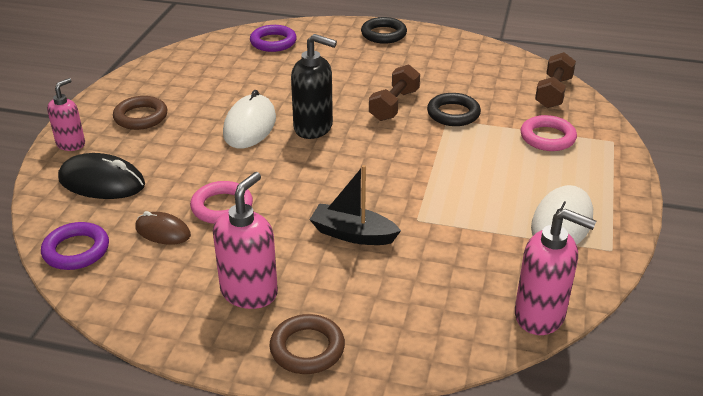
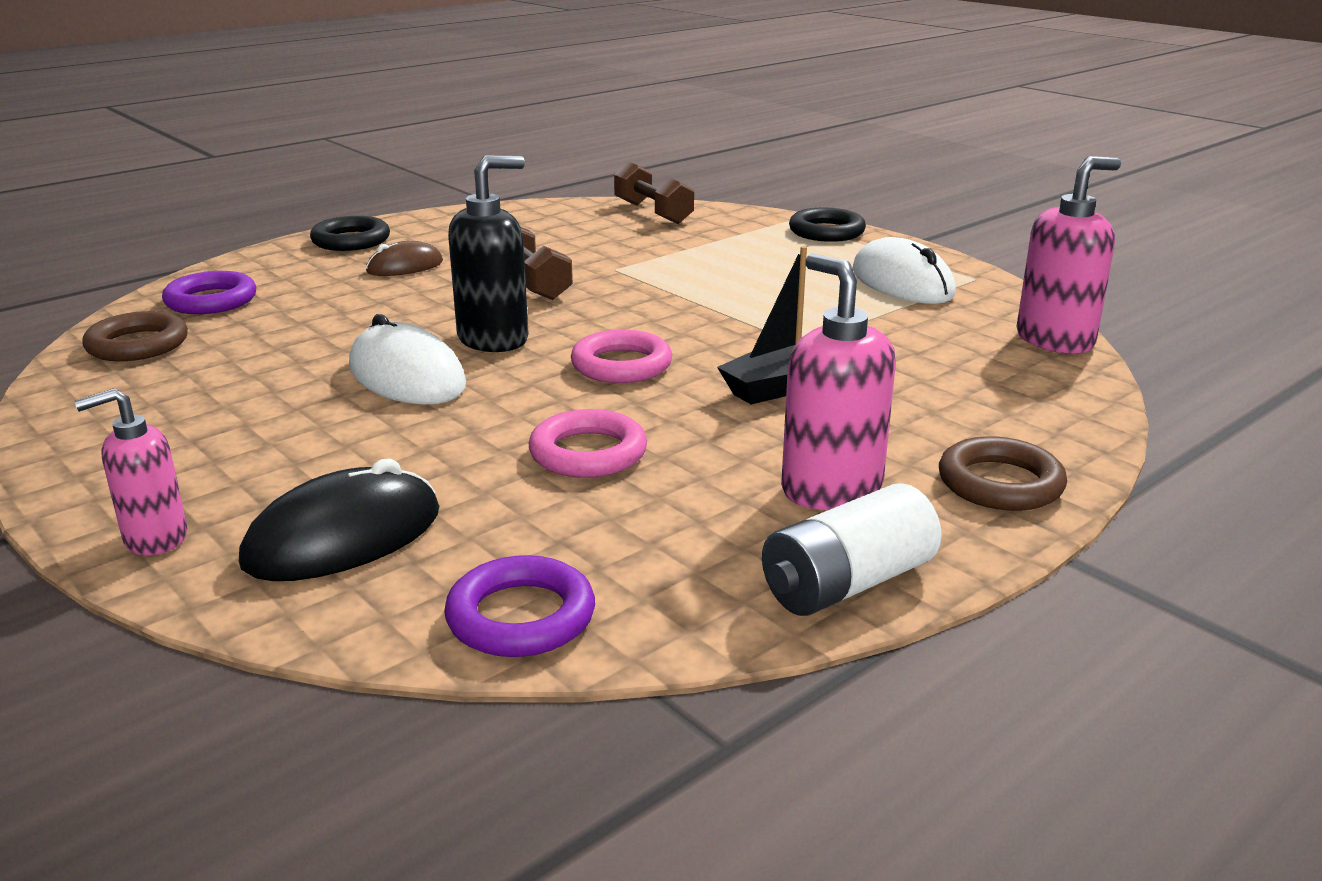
camera: 55 degrees left, 10 degrees down
(71, 144) = (155, 538): pink soap dispenser -> pink soap dispenser turned 90 degrees counterclockwise
(141, 117) = (203, 450): brown ring -> brown ring (137, 345)
(163, 232) = (583, 518): brown mouse -> brown mouse (405, 267)
(163, 328) = (847, 583): none -> white battery
(453, 114) = (609, 263): black ring -> black ring (826, 232)
(547, 137) = (735, 241): pink ring -> pink ring (621, 365)

